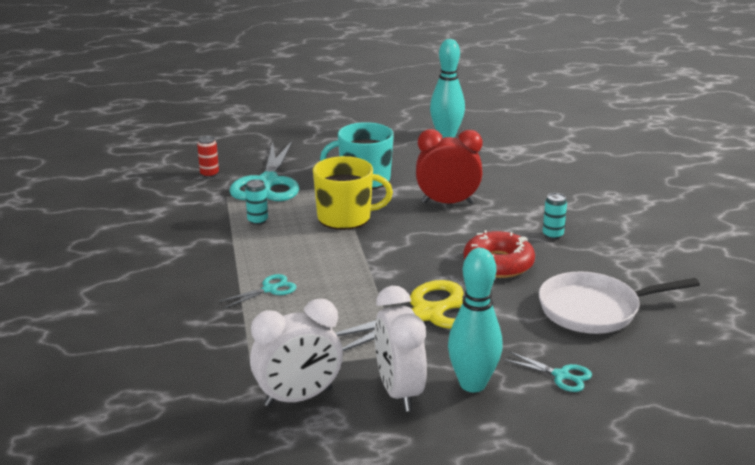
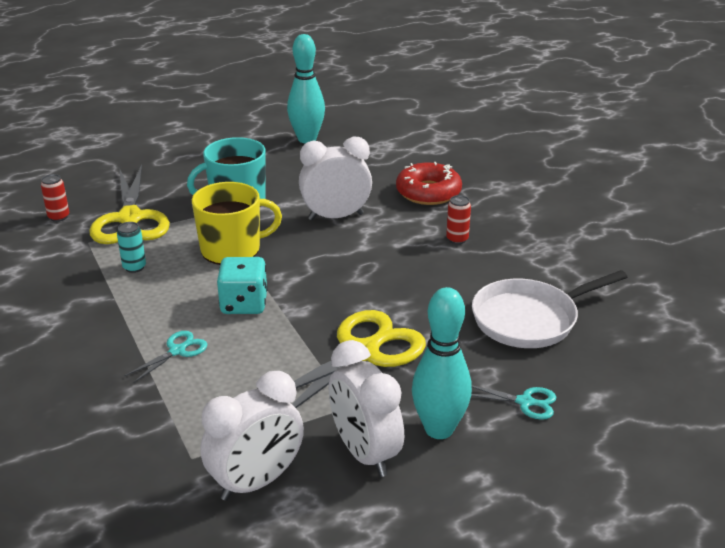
camera: 15 degrees left, 5 degrees up
(268, 183) = (130, 219): turquoise scissors -> yellow scissors
(339, 261) = (244, 304): none -> turquoise dice
(447, 203) = (336, 217): red clock -> white clock
(498, 264) = (414, 281): red donut -> red donut (428, 192)
(552, 235) = (457, 239): turquoise can -> red can

